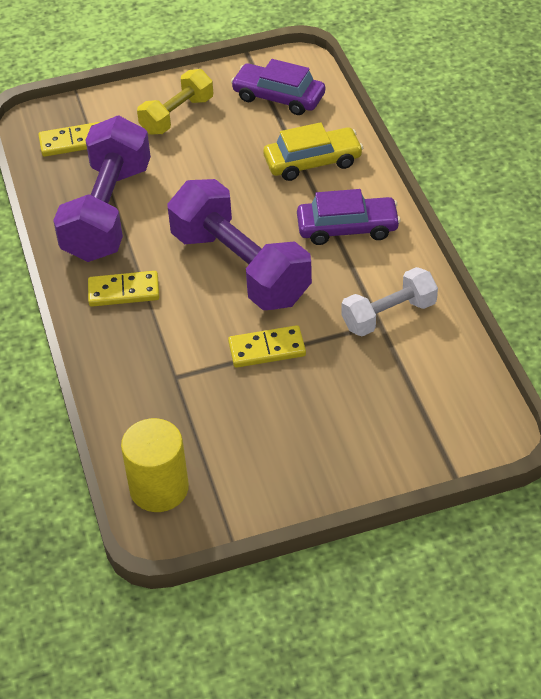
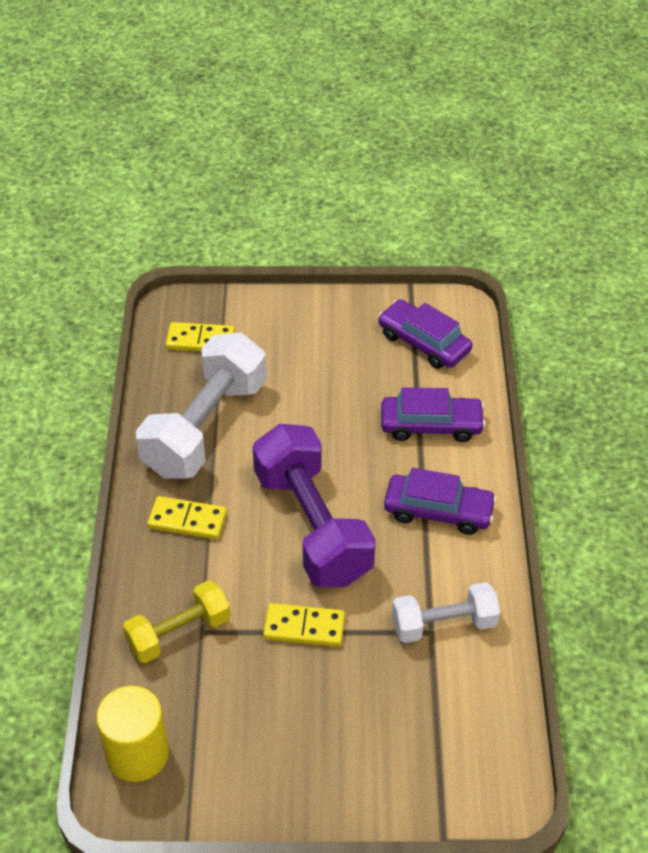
camera: 15 degrees right, 0 degrees up
(108, 212) = (205, 427): purple dumbbell -> white dumbbell
(177, 115) = (314, 337): yellow dumbbell -> yellow dumbbell (179, 633)
(312, 162) = (431, 425): yellow car -> purple car

